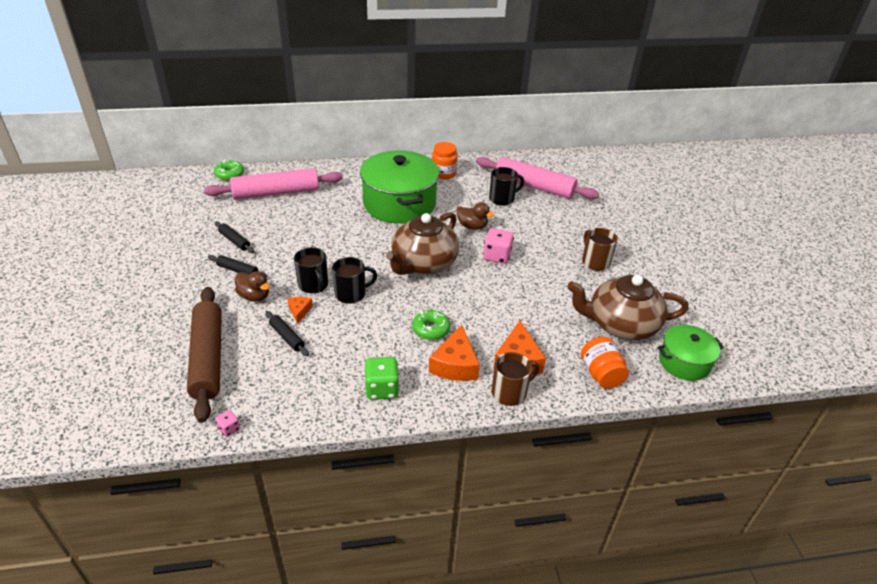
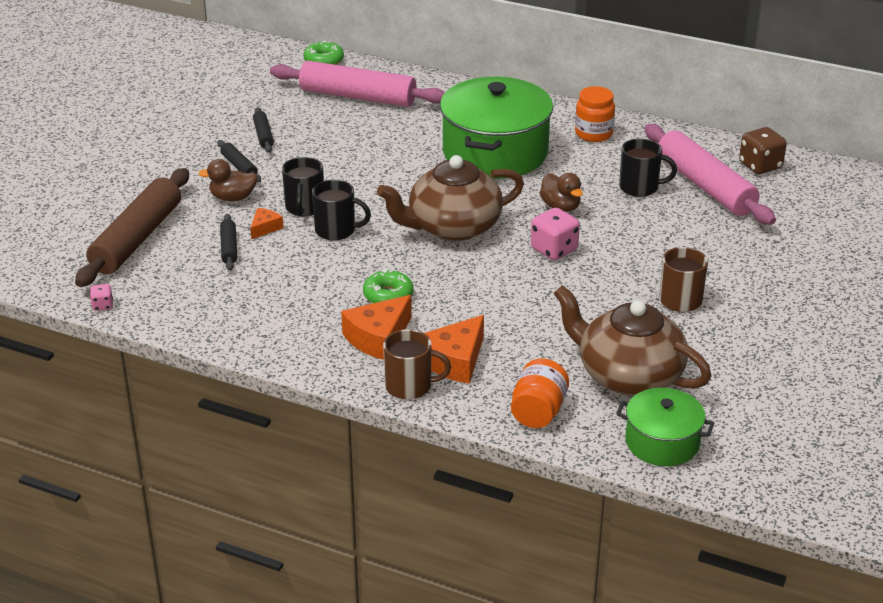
camera: 35 degrees right, 5 degrees down
(254, 296) = (232, 198): brown duck -> brown duck turned 105 degrees clockwise
(382, 389) = (277, 329): green dice -> none
(548, 165) = (760, 166): none -> brown dice

